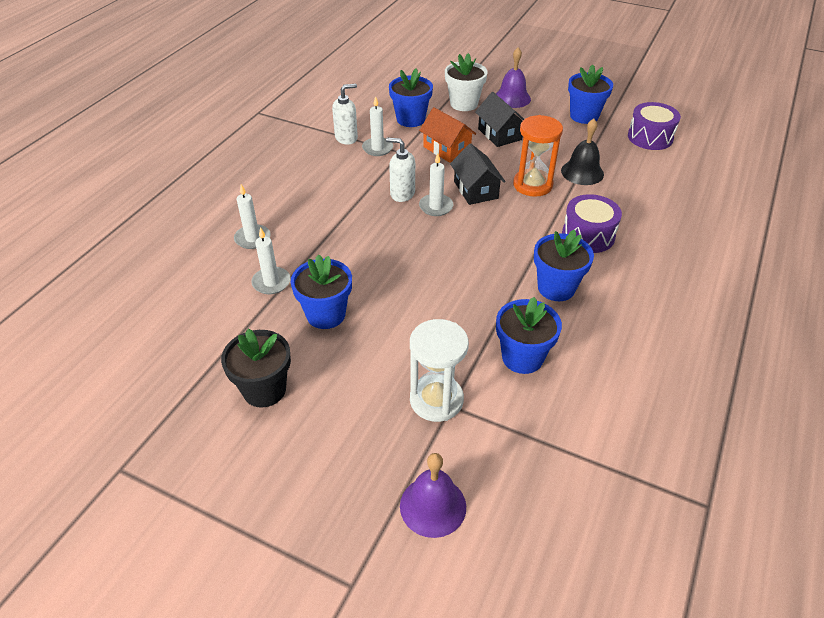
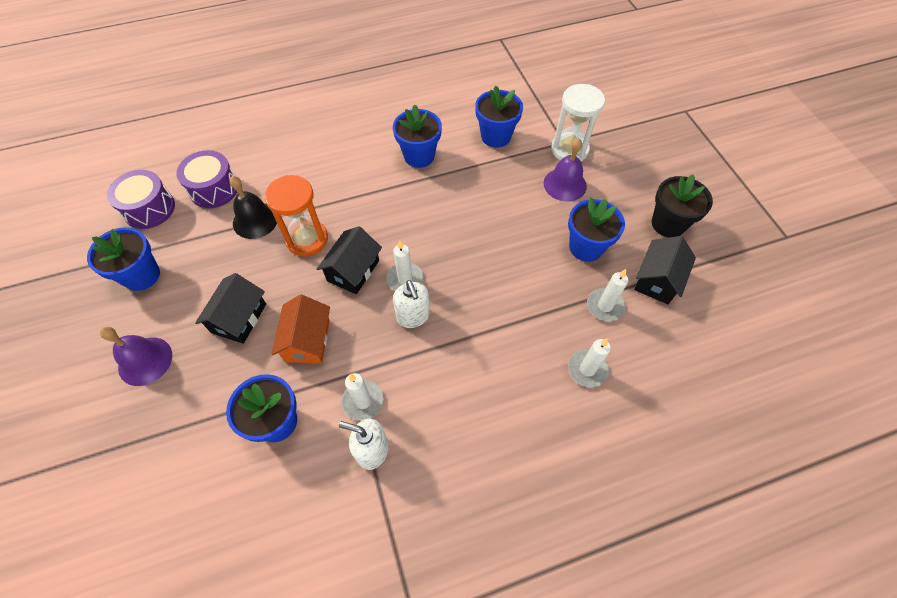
camera: 135 degrees left, 15 degrees up
(240, 330) = (657, 280): none -> black house
(433, 506) = (621, 111): purple bell -> purple bell (565, 184)
(464, 104) = (196, 397): white flower pot -> none
(588, 235) = (343, 171): purple drum -> purple drum (214, 189)

